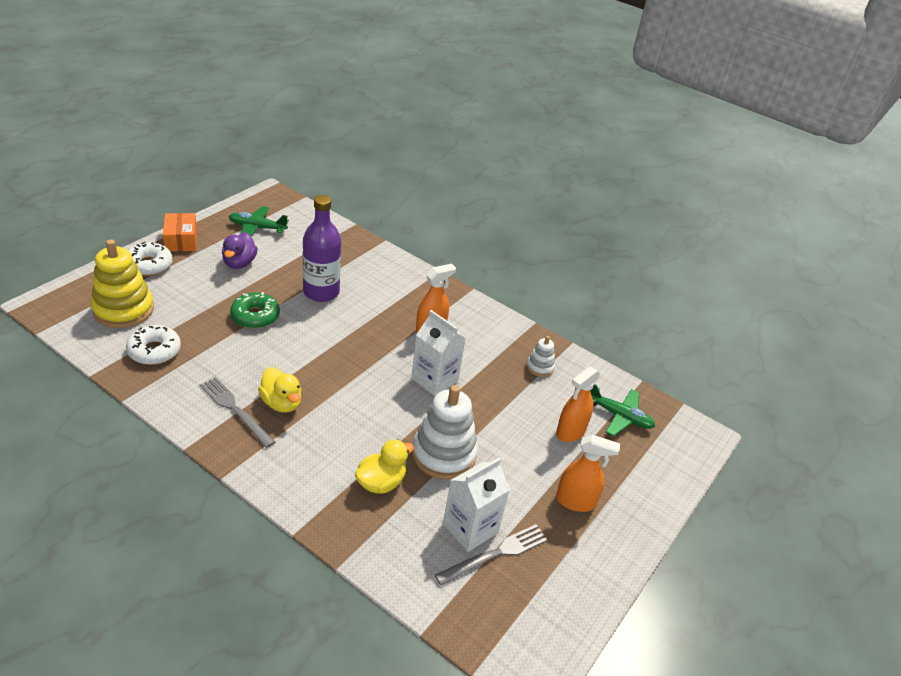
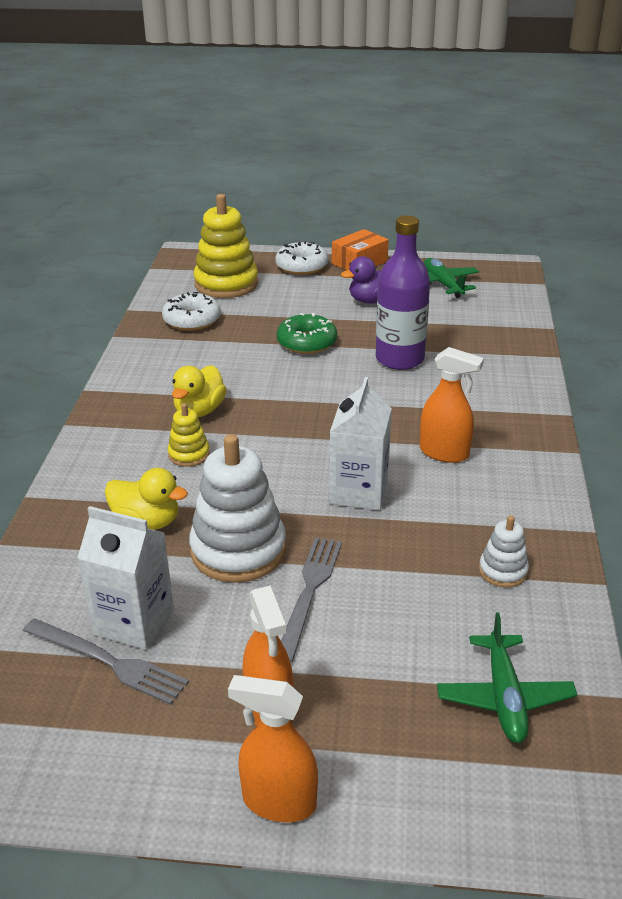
camera: 65 degrees right, 5 degrees down
(235, 410) = (161, 391): grey fork -> grey fork (309, 592)
(327, 431) = (189, 454): none -> yellow stacking toy
(570, 432) = (405, 652): orange spray bottle -> orange spray bottle (278, 802)

